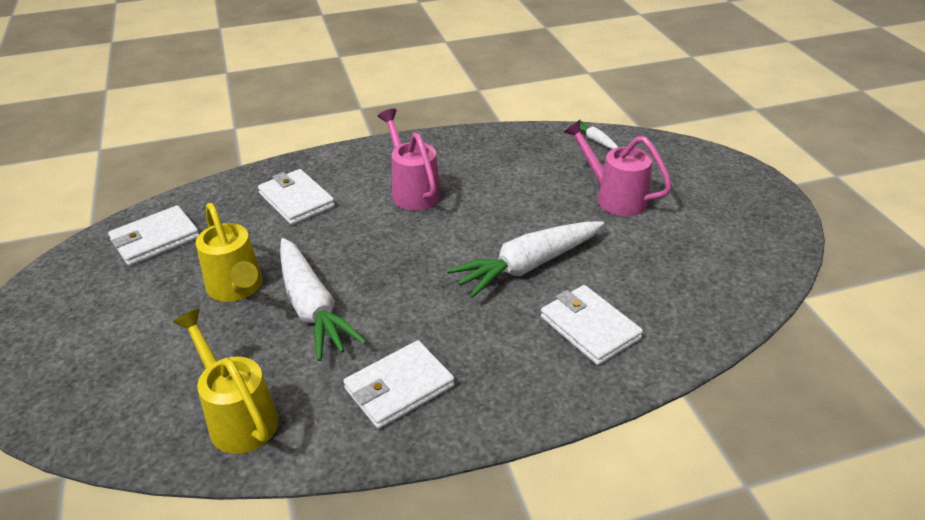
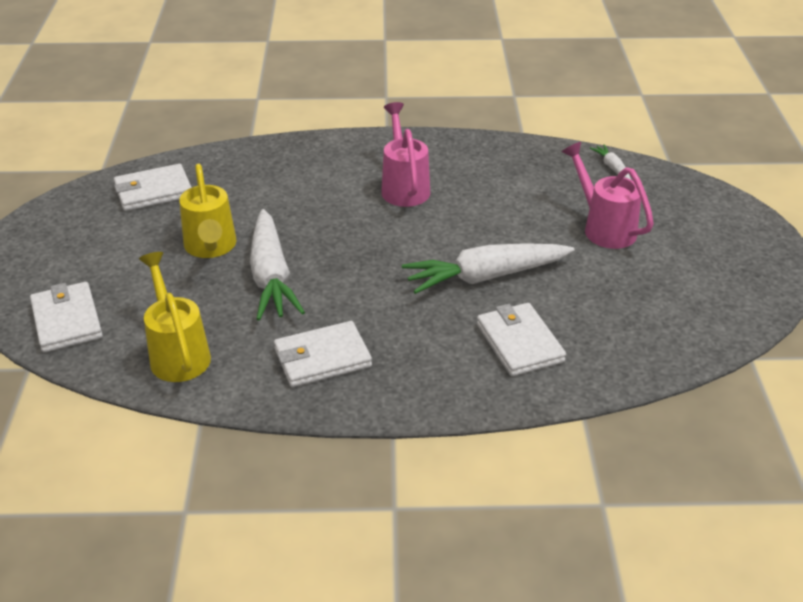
camera: 15 degrees right, 0 degrees up
(296, 200) = (290, 177): white wallet -> white wallet (67, 320)

